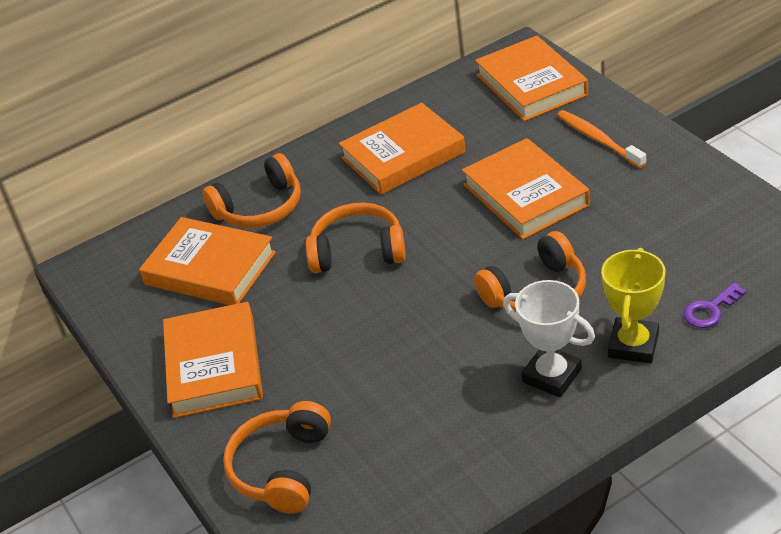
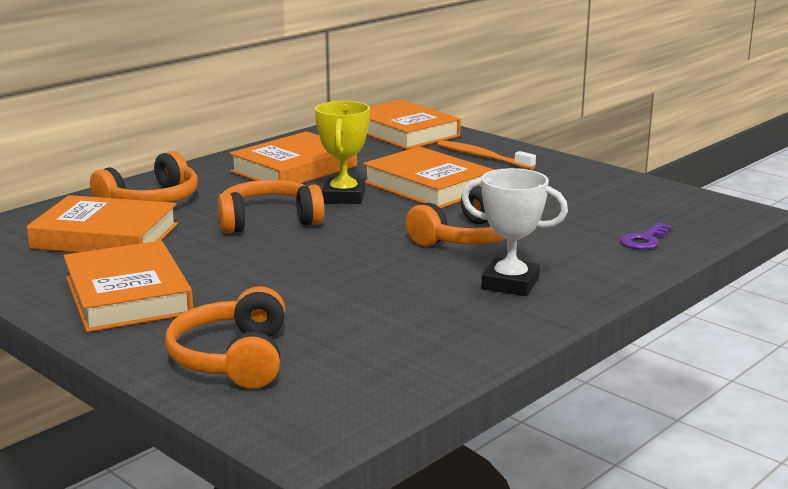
camera: 20 degrees left, 20 degrees down
(633, 345) = (583, 262): yellow trophy -> yellow trophy (344, 197)

